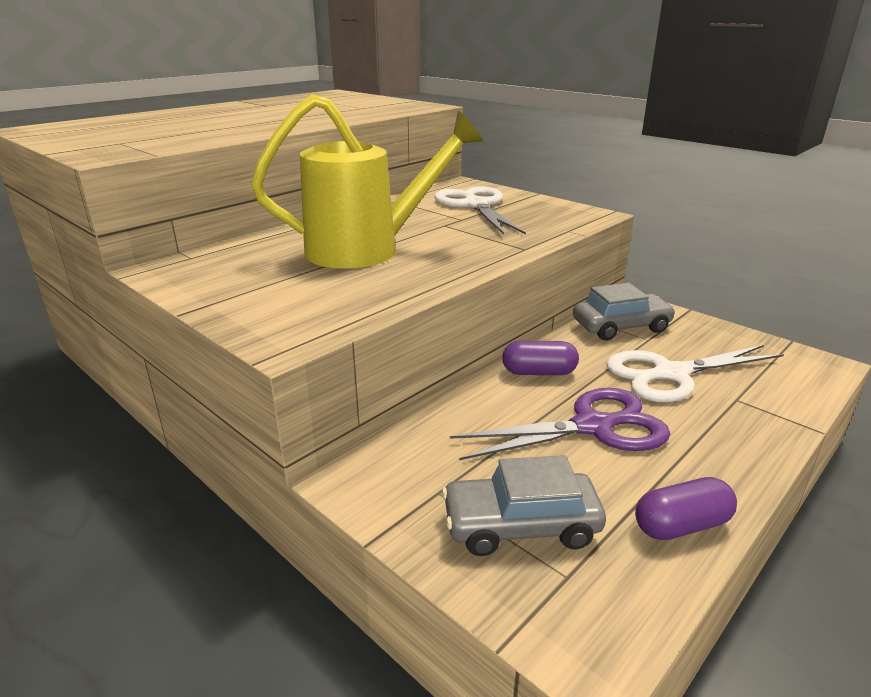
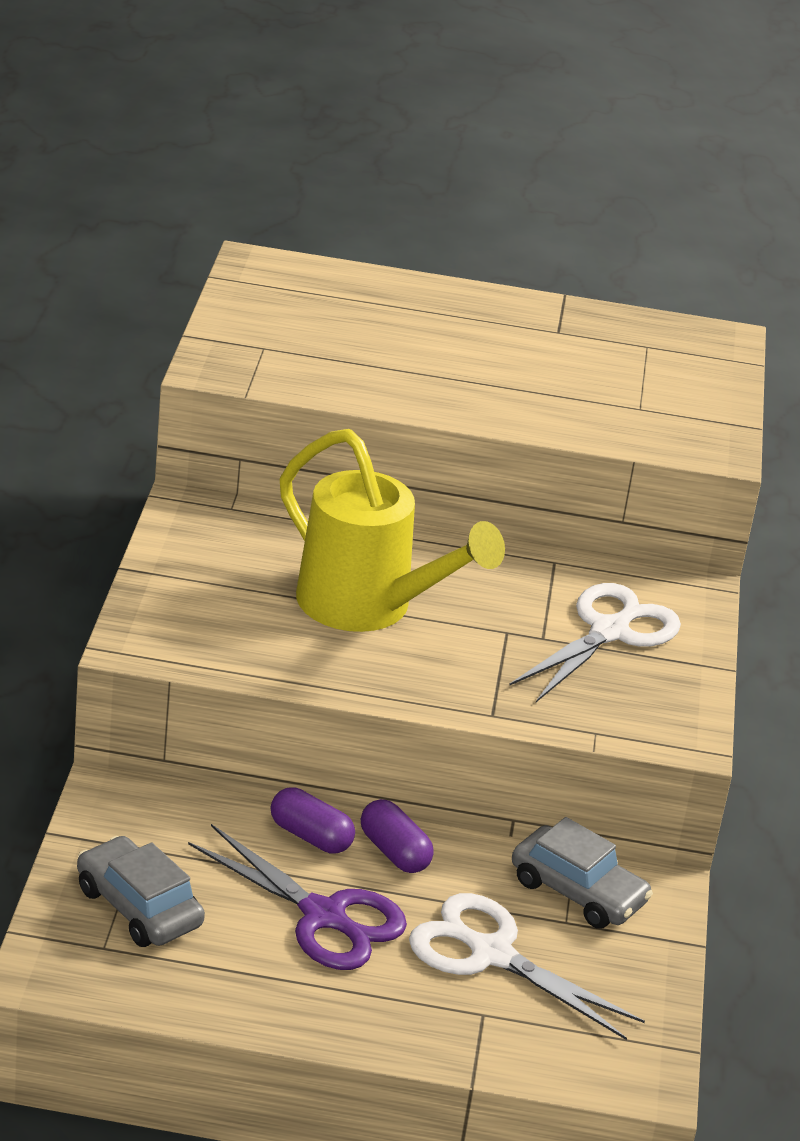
camera: 50 degrees right, 5 degrees up
(681, 525) = (219, 1000): purple capsule -> purple capsule (310, 836)

